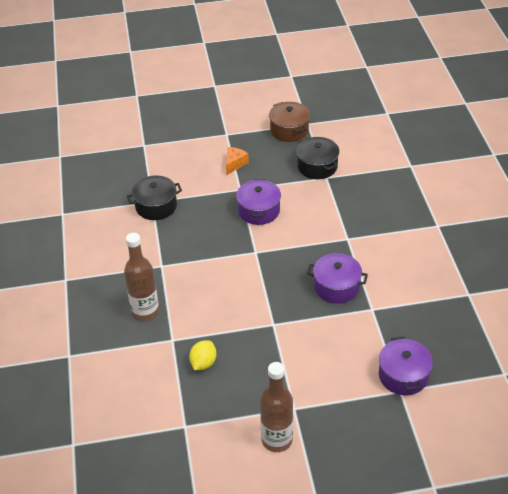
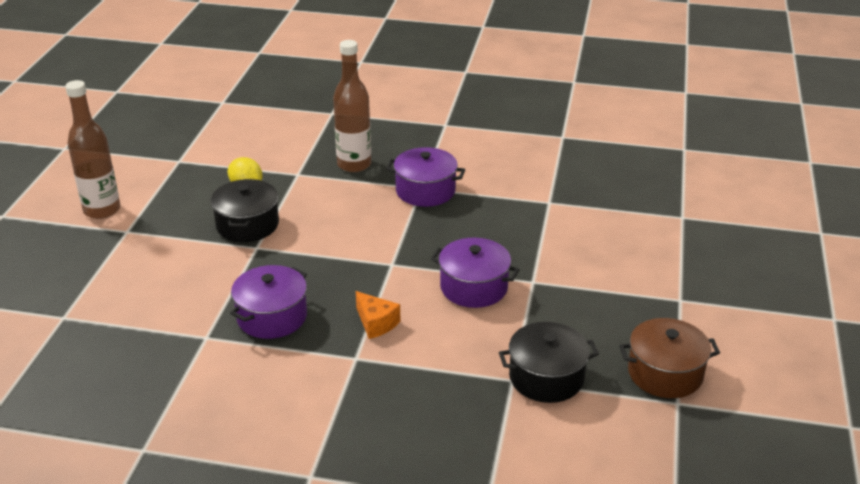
camera: 110 degrees right, 10 degrees down
(156, 206) = (536, 203): black pot -> black pot (247, 225)
(235, 164) = (597, 290): orange cheese -> orange cheese (376, 323)
(403, 375) = (80, 327): purple pot -> purple pot (425, 191)

